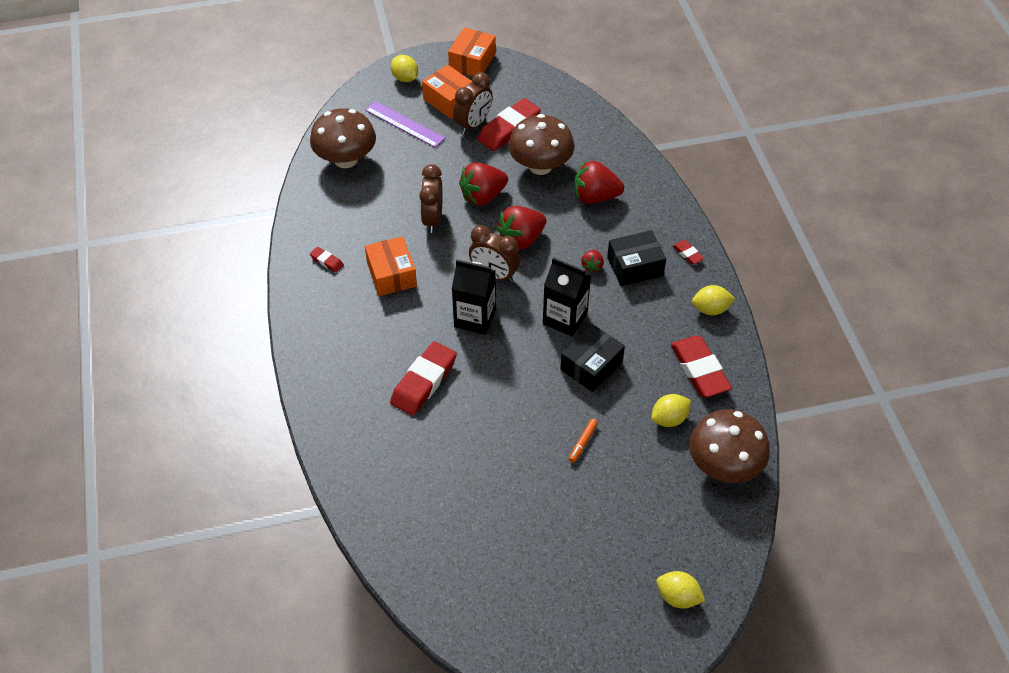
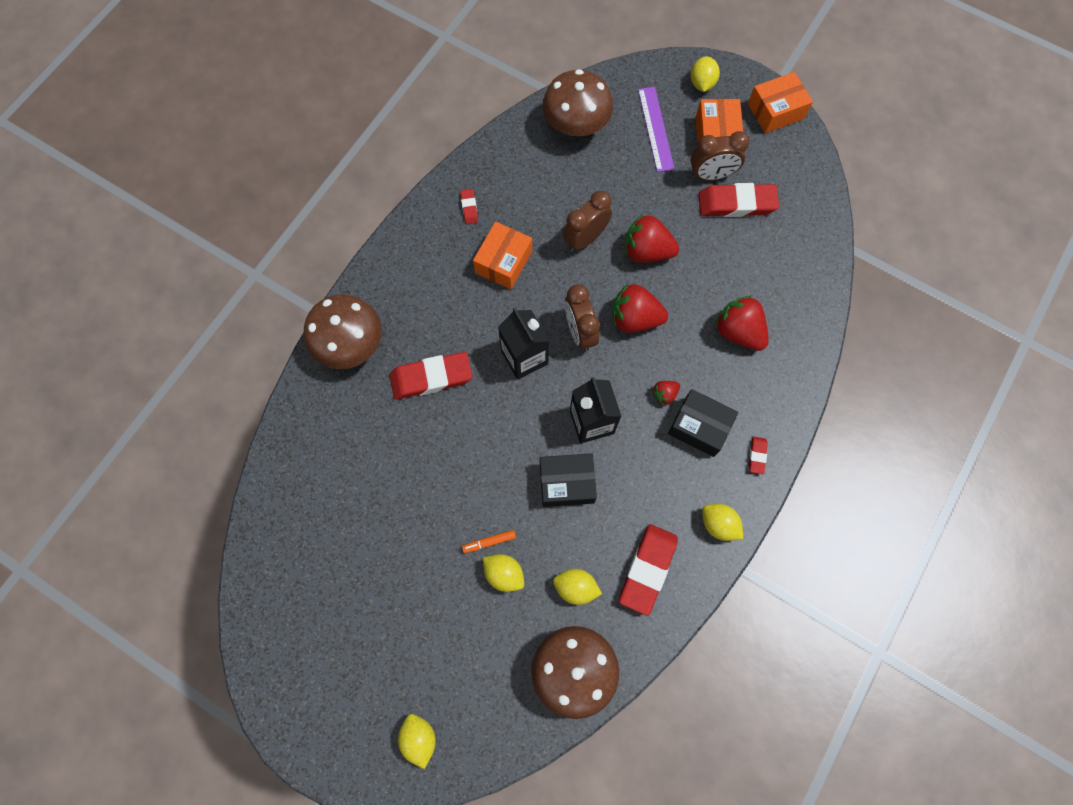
camera: 45 degrees right, 20 degrees up
(540, 166) = (724, 262): brown mushroom -> brown mushroom (350, 344)
(615, 452) = (504, 574): none -> yellow lemon

